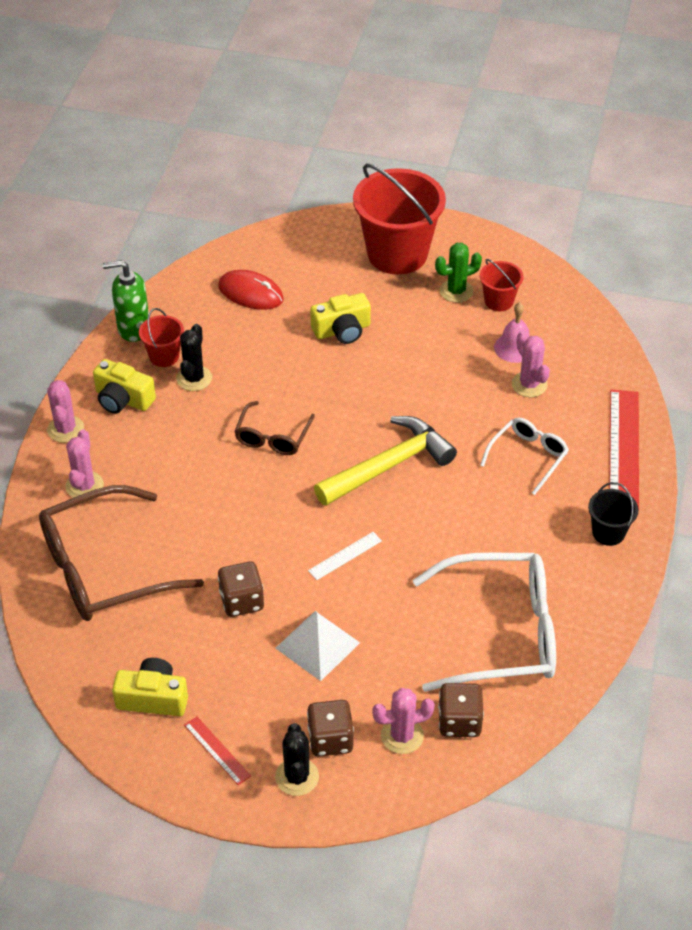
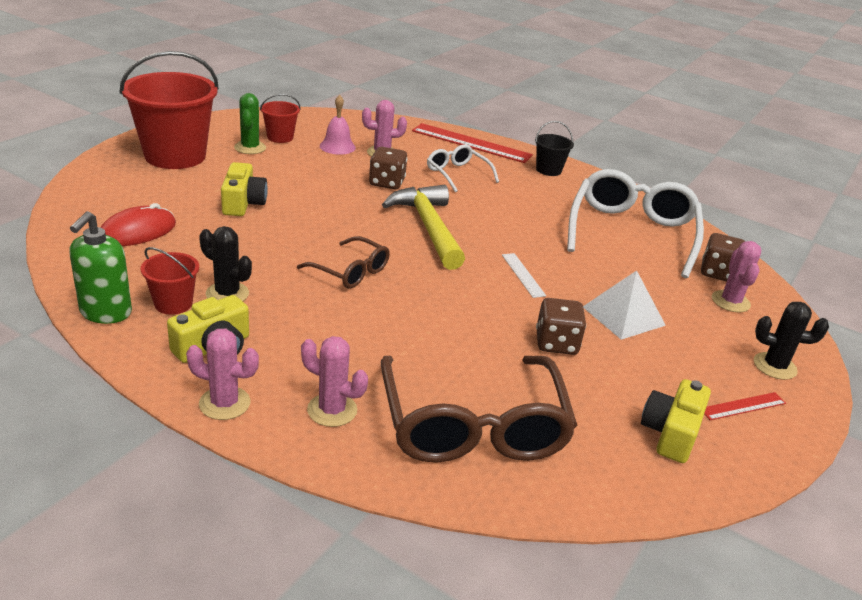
camera: 75 degrees left, 15 degrees down
(330, 739) = (732, 337): brown dice -> brown dice (387, 183)

